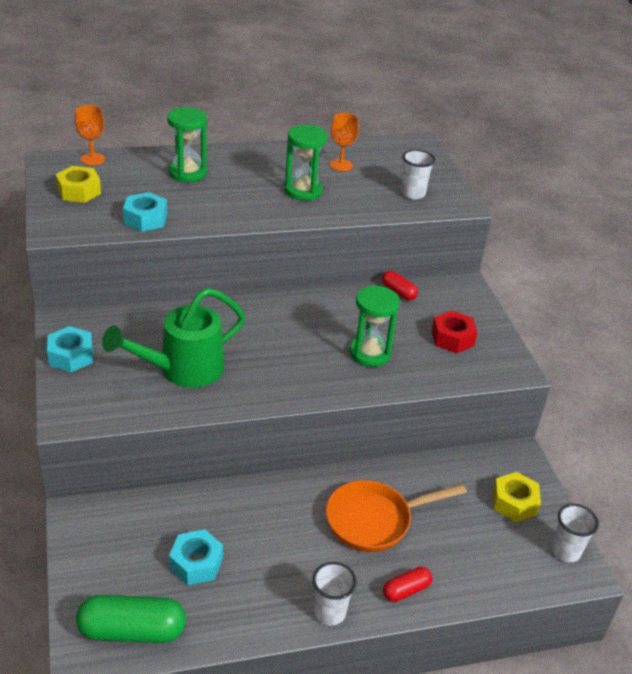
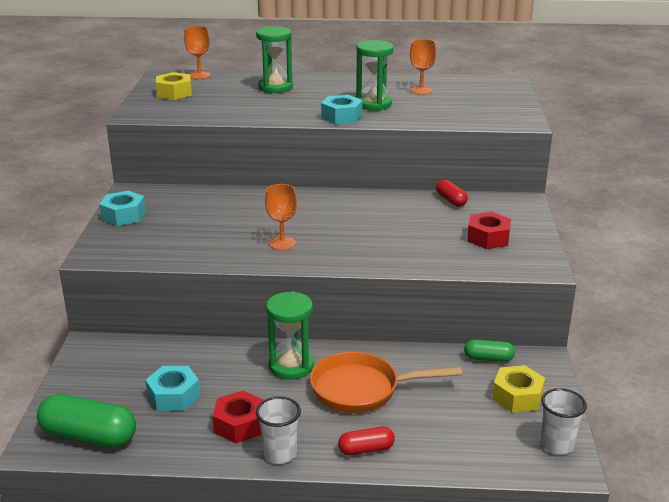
camera: 20 degrees right, 10 degrees down
(145, 219) = (218, 112): turquoise nut -> turquoise nut (341, 117)
(183, 370) = (214, 234): green watering can -> none
(259, 373) = (282, 243): none -> orange goblet
(277, 585) = (239, 424): none -> red nut
(370, 353) = (397, 240): green hourglass -> green hourglass (291, 366)
(413, 193) = (480, 112): white cup -> none
(473, 463) = (488, 358): none -> green capsule

